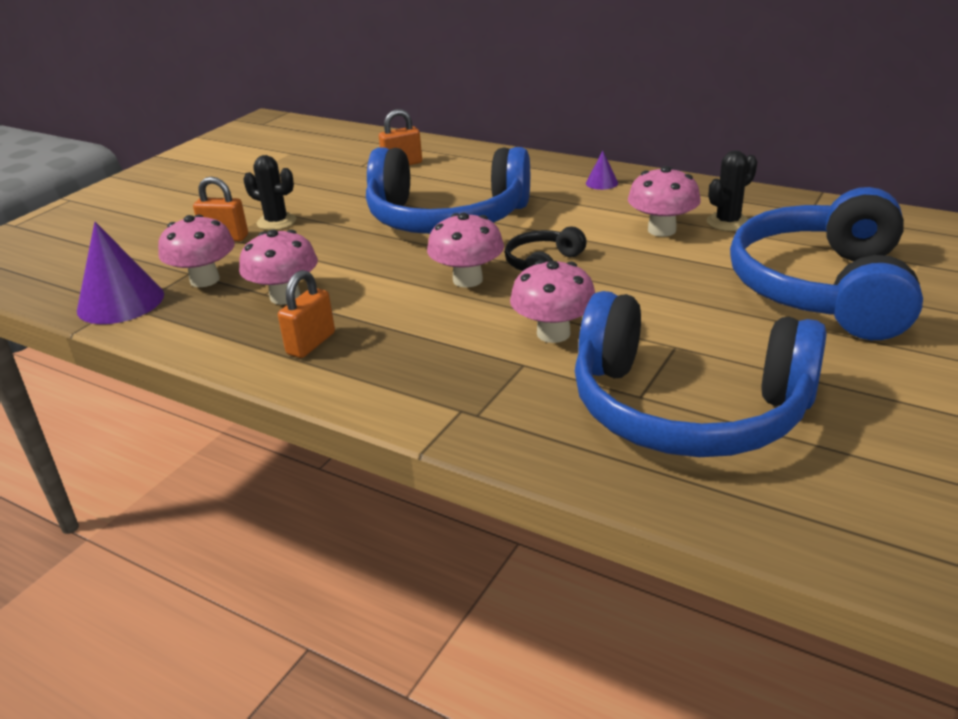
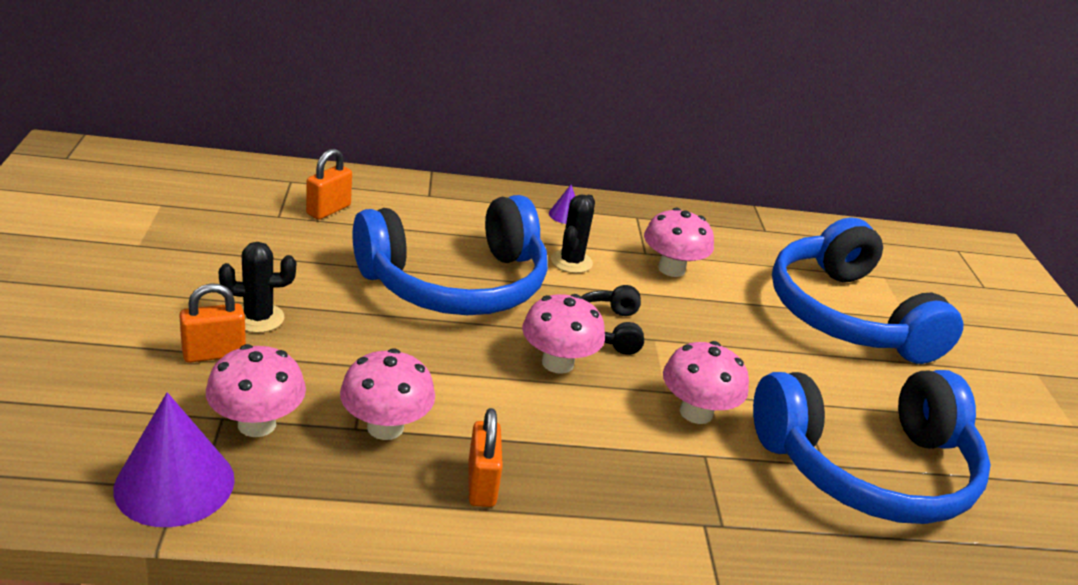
camera: 40 degrees left, 0 degrees up
(728, 222) = (715, 251): black cactus -> black cactus (571, 262)

